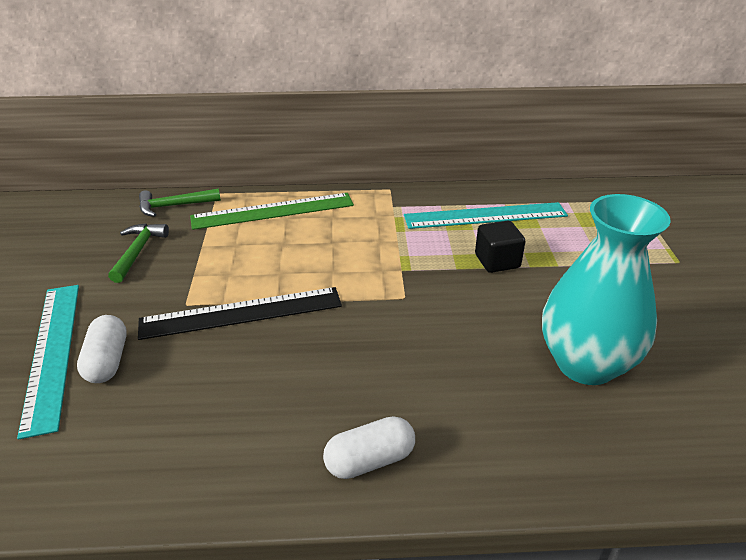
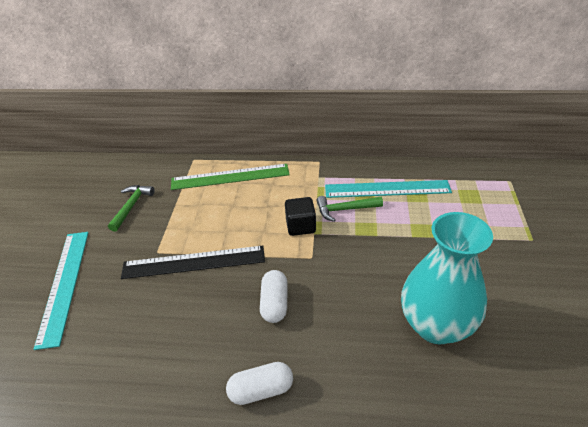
camera: 10 degrees right, 5 degrees up
(107, 361) = (98, 294): white capsule -> white capsule (274, 303)
(174, 206) = (162, 169): green hammer -> green hammer (345, 210)
(497, 261) = (387, 230): black cube -> black cube (300, 226)

